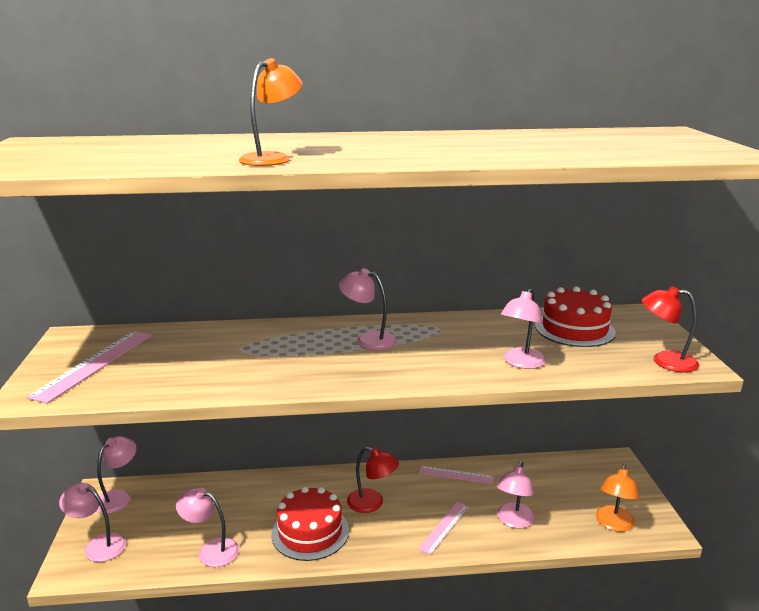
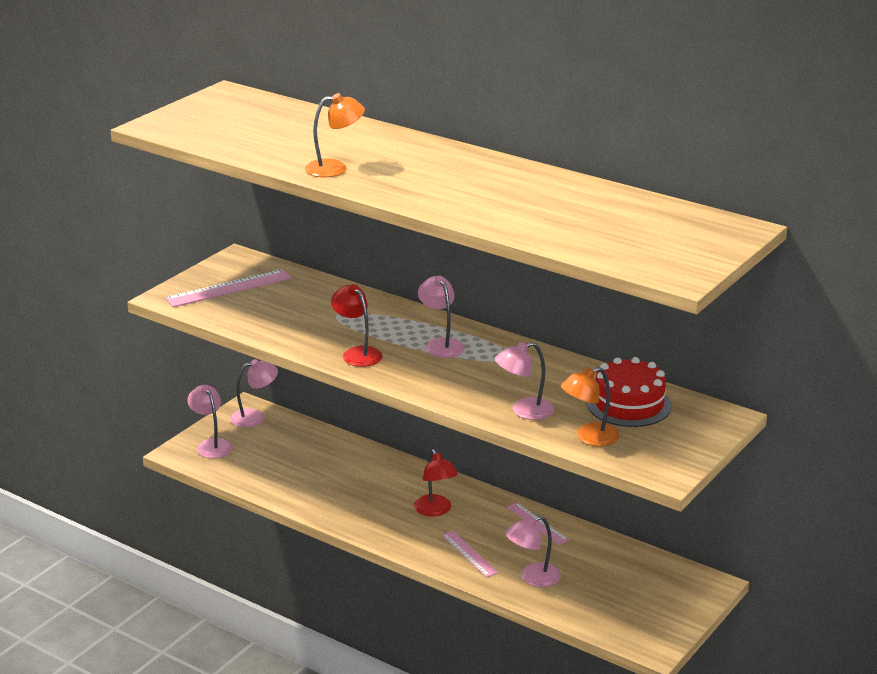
camera: 40 degrees right, 5 degrees up
(211, 550) = (280, 484): pink lamp -> none
(310, 532) = (363, 506): red cake -> none
(444, 527) = (469, 553): pink ruler -> pink ruler turned 75 degrees clockwise
(614, 524) = (616, 622): orange lamp -> orange lamp (589, 437)
(665, 361) = (647, 459): red lamp -> red lamp (357, 353)

